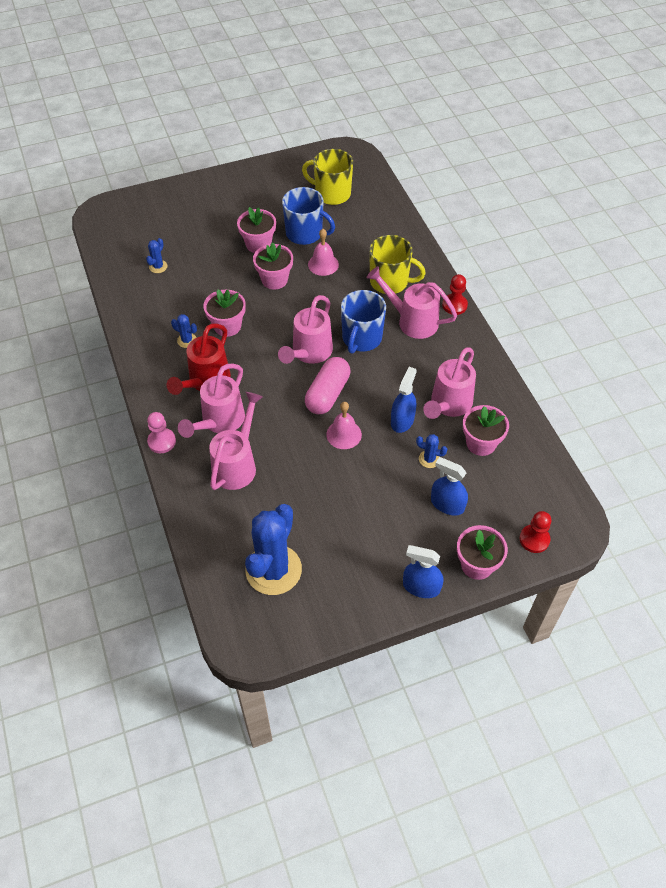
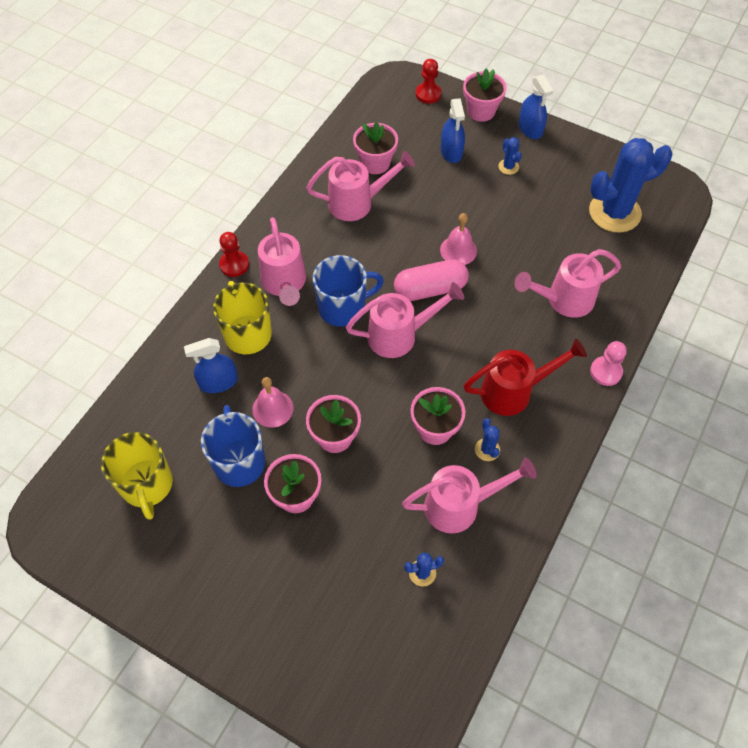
camera: 130 degrees left, 5 degrees up
(219, 421) = (540, 345): pink watering can -> pink watering can (459, 505)
(402, 420) = (404, 222): blue spray bottle -> blue spray bottle (218, 382)
(429, 459) = (423, 184): blue cactus -> blue cactus (508, 167)

